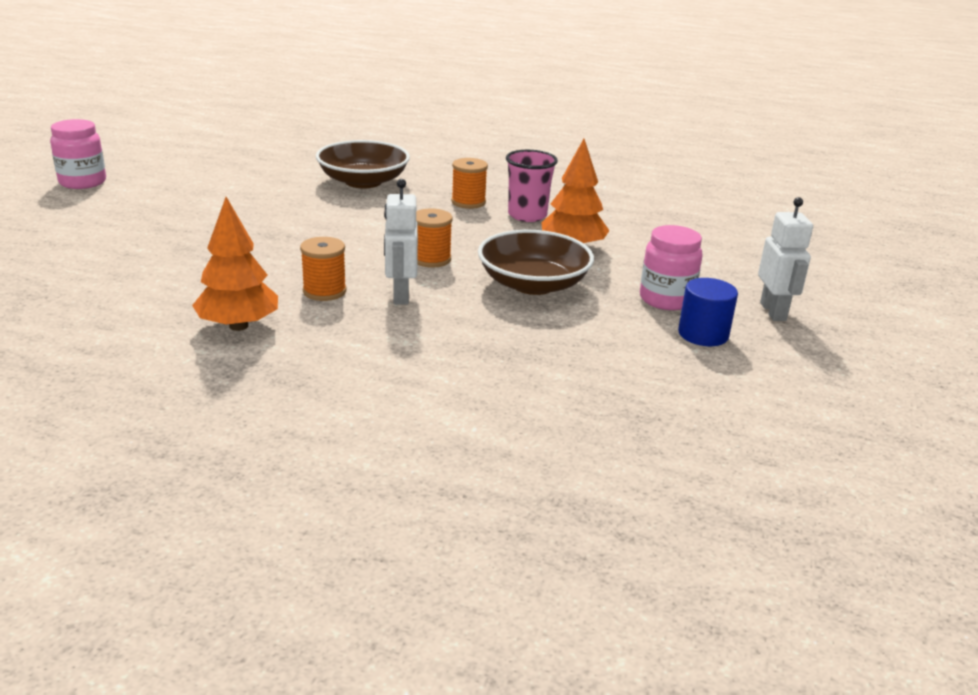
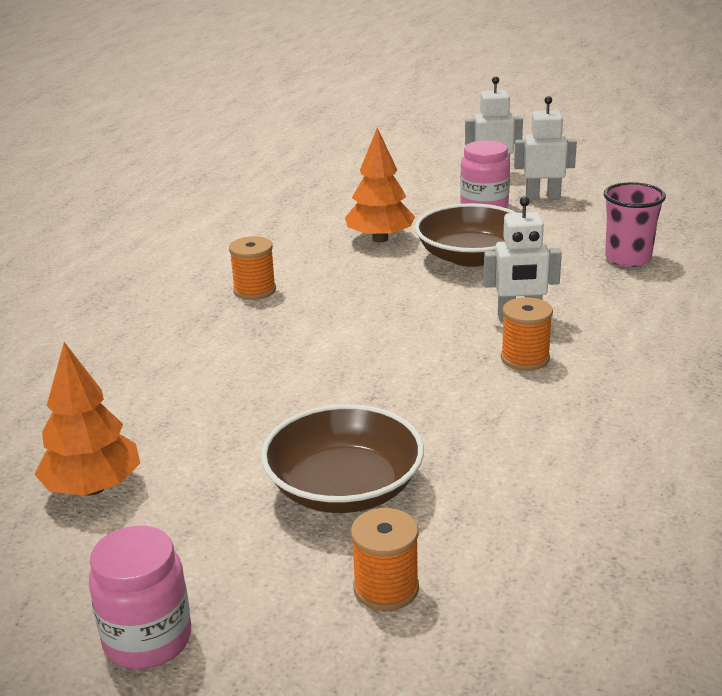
camera: 85 degrees left, 0 degrees up
(238, 326) = (626, 399): orange tree -> orange tree (93, 488)
(363, 181) = (175, 360): brown bowl -> brown bowl (344, 488)
(431, 259) = (425, 305): orange spool -> orange spool (386, 588)
(527, 215) = (295, 259): pink cup -> pink cup (628, 258)
(703, 334) = (542, 197): blue cylinder -> white robot

